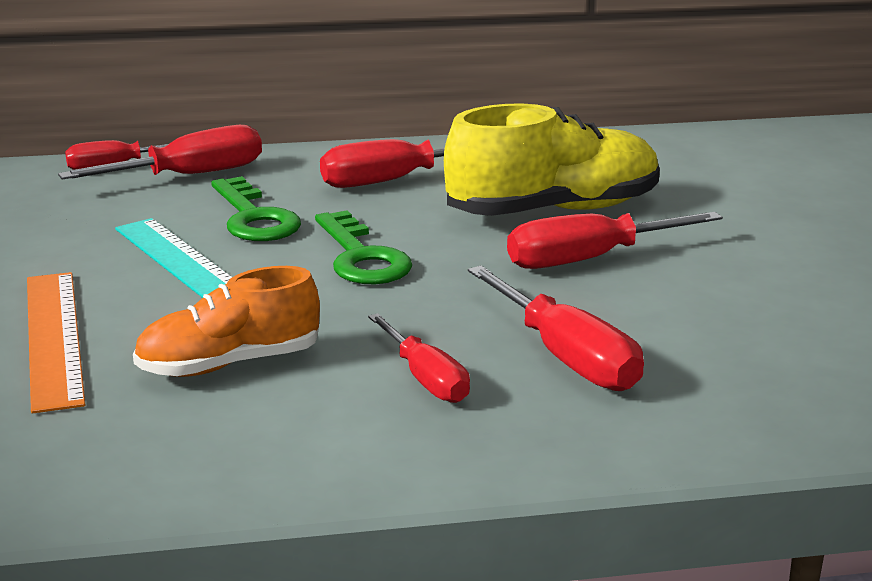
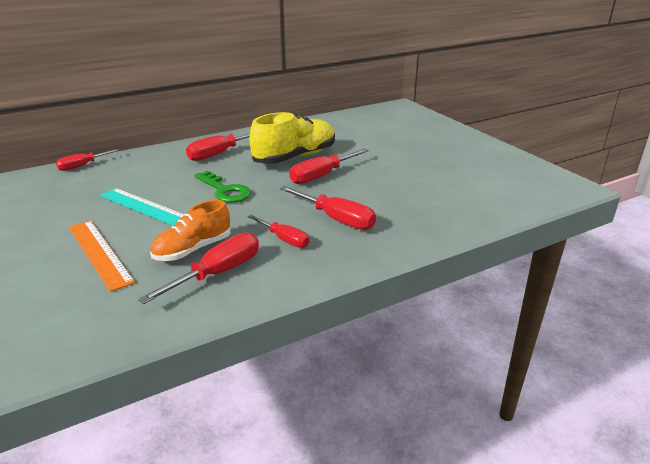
camera: 20 degrees left, 5 degrees up
(189, 175) = (121, 165): red screwdriver -> red screwdriver (218, 273)
(254, 218) = (165, 180): green key -> none

